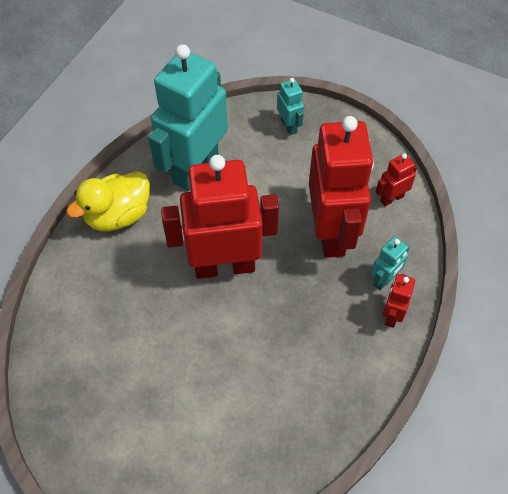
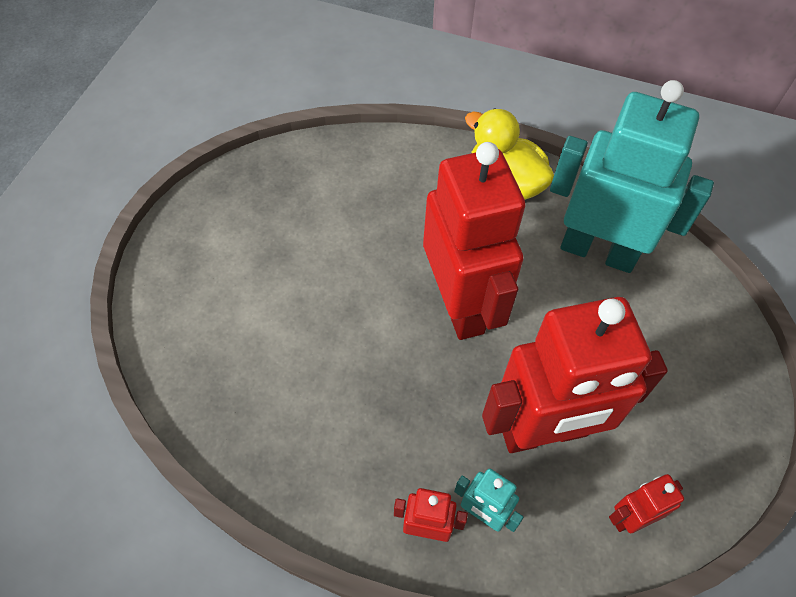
camera: 80 degrees right, 0 degrees up
(289, 126) = (712, 356): turquoise robot -> none
(391, 198) = (630, 517): red robot -> red robot turned 75 degrees counterclockwise

